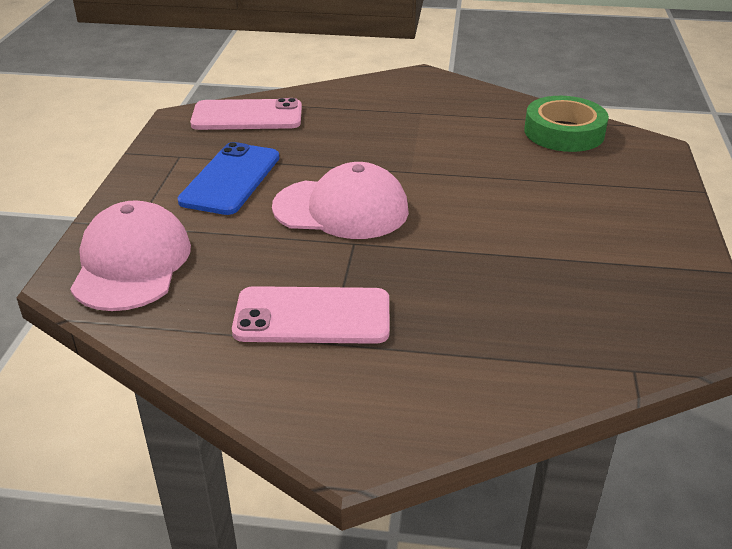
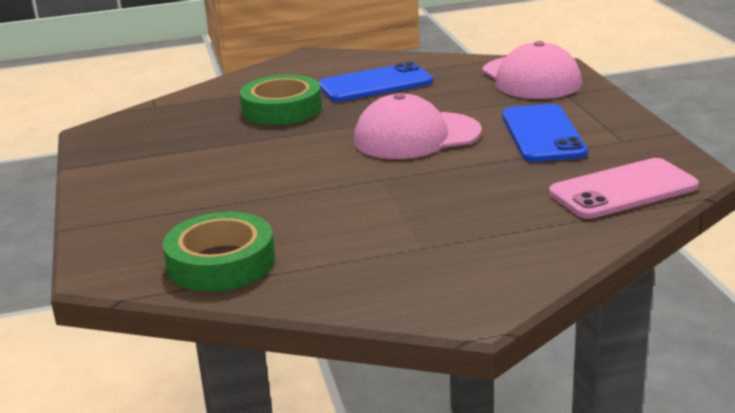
camera: 160 degrees right, 10 degrees down
(312, 316) = (375, 84): pink phone -> blue phone
(457, 301) = (282, 109): none -> green tape

